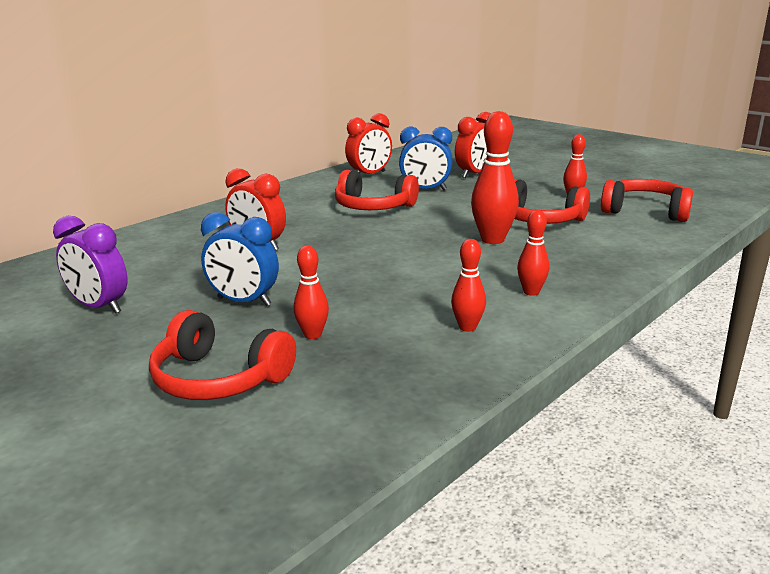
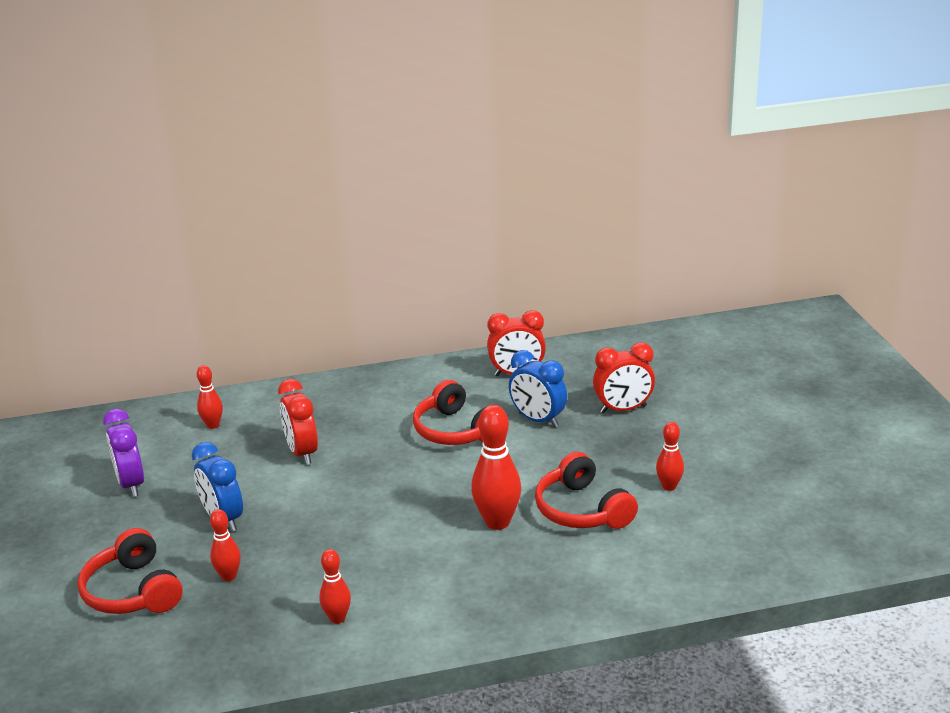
camera: 35 degrees right, 5 degrees up
(531, 292) = (436, 602): red bowling pin -> red bowling pin (213, 425)
(645, 211) = (706, 540): red headphones -> none

